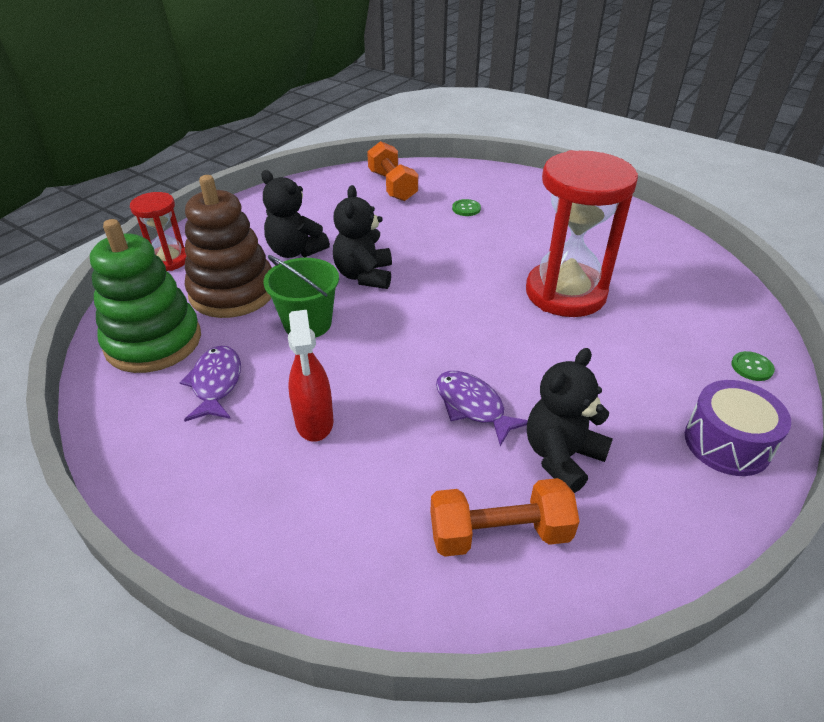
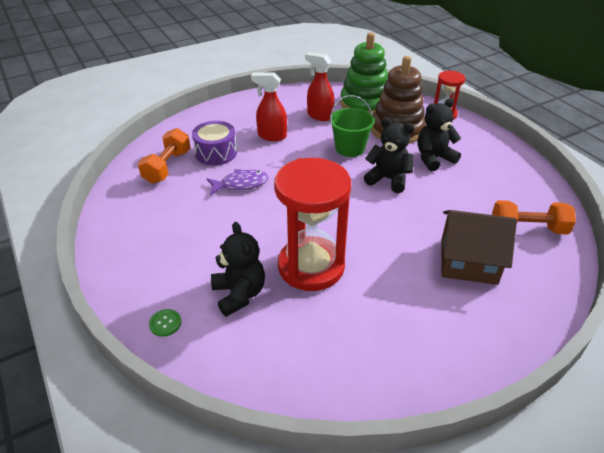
camera: 115 degrees right, 0 degrees up
(216, 383) = (319, 116): purple fish -> red spray bottle
(466, 209) = (468, 261): green button -> brown house
(561, 456) = (184, 200): black teddy bear -> black teddy bear (239, 294)
(727, 443) = (132, 266): purple drum -> purple drum (216, 153)

